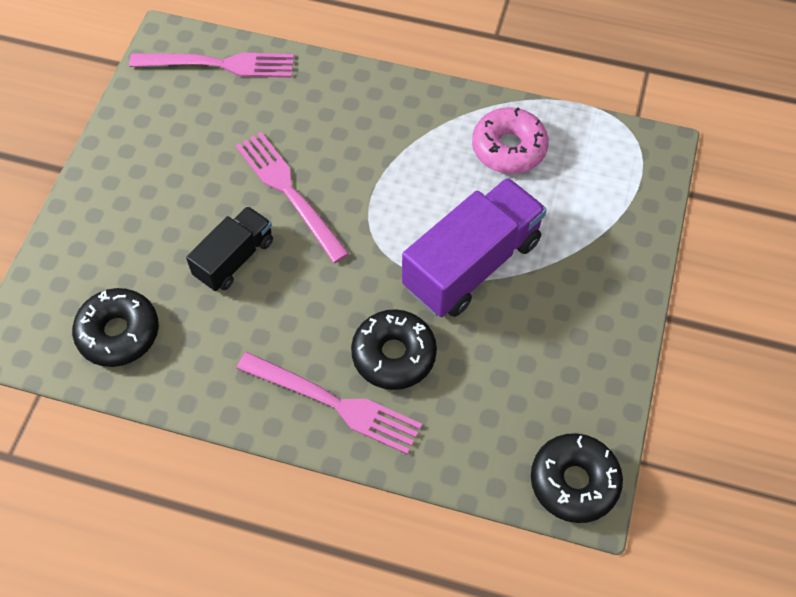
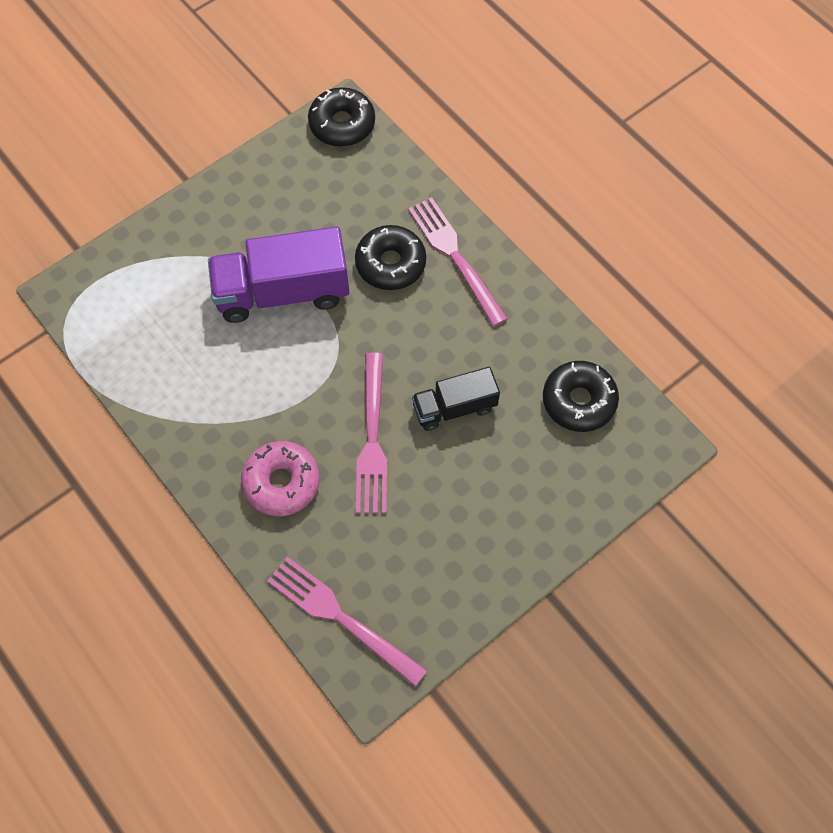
camera: 145 degrees left, 5 degrees up
(508, 148) = (170, 366): pink donut -> pink donut (281, 482)

